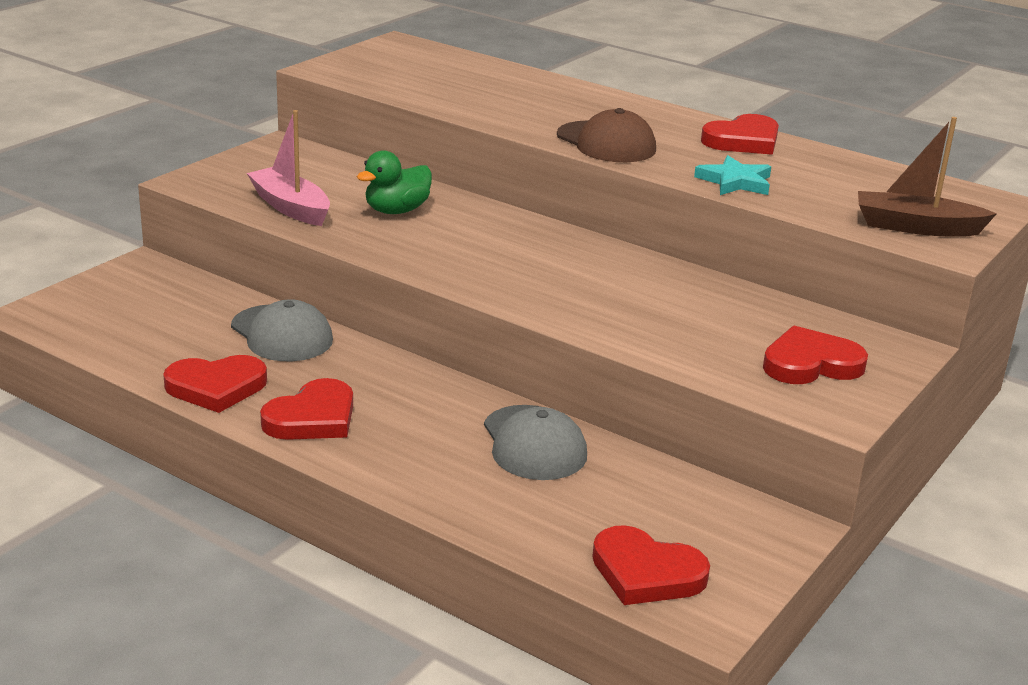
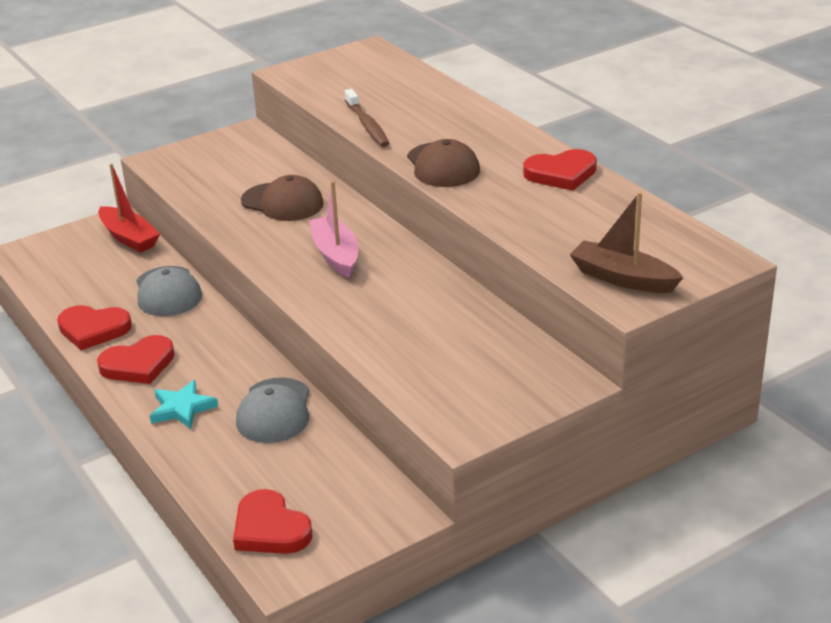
camera: 25 degrees right, 5 degrees up
(178, 282) = (129, 238): none -> red boat
(290, 207) = (208, 191): pink boat -> pink boat (336, 255)
(396, 211) = (282, 202): green duck -> brown cap
(477, 112) = (367, 125): none -> brown toothbrush
(735, 181) = (512, 215): turquoise star -> turquoise star (182, 408)
(810, 364) = (481, 384): red heart -> none

